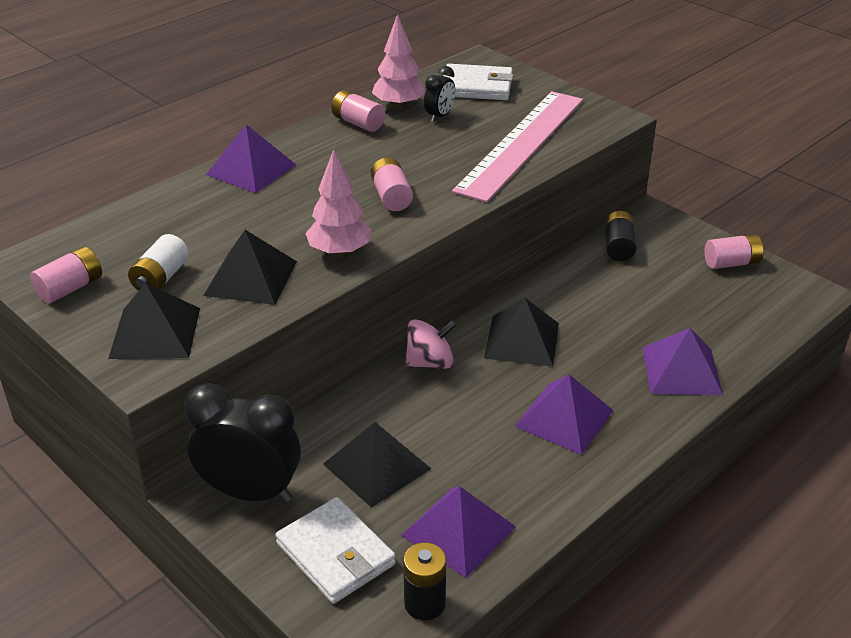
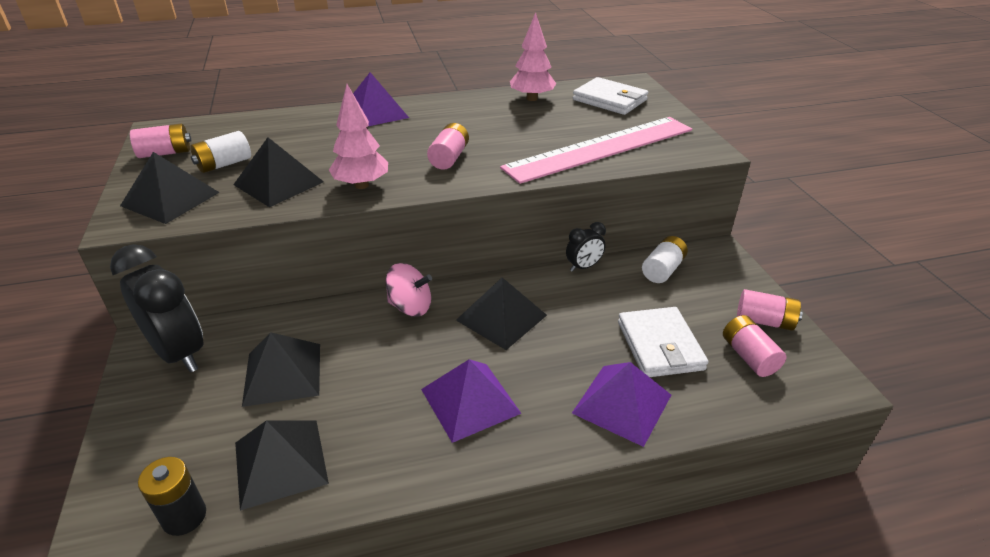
camera: 30 degrees right, 0 degrees up
(335, 554) = (174, 433): white wallet -> white wallet (659, 345)
(358, 123) = (487, 102): pink battery -> pink battery (748, 356)
(439, 116) = (555, 113): black clock -> black clock (583, 267)
(458, 531) = (280, 462): purple pyramid -> black pyramid
(618, 247) = (662, 270): black battery -> white battery

